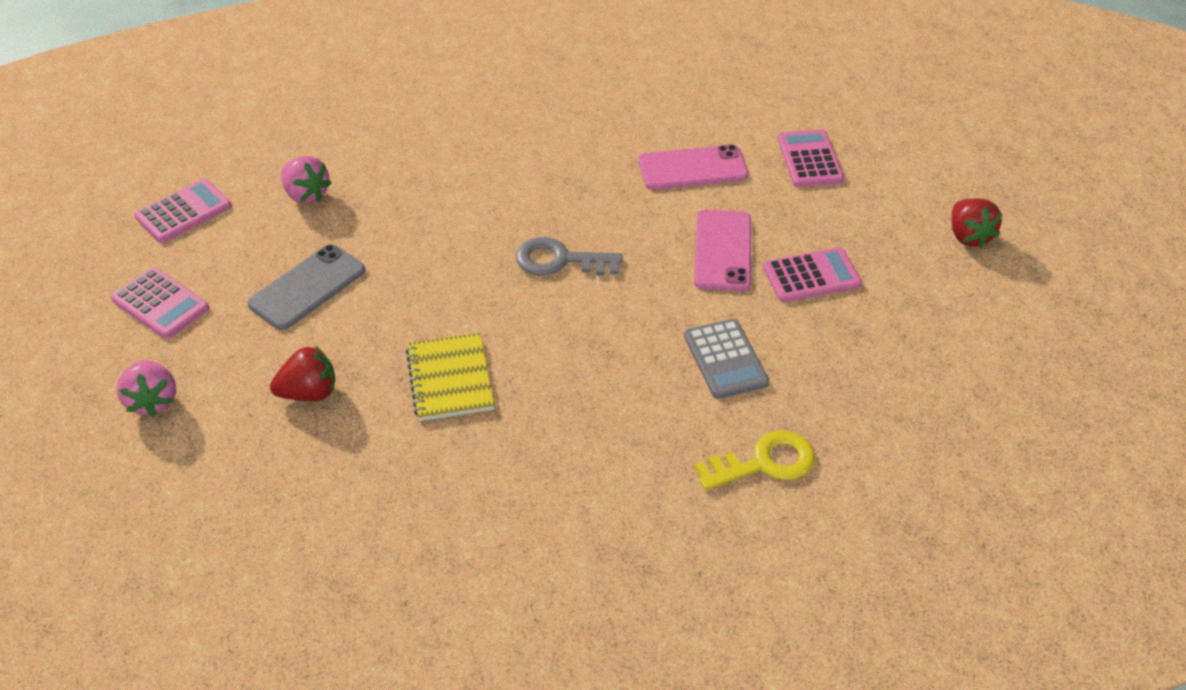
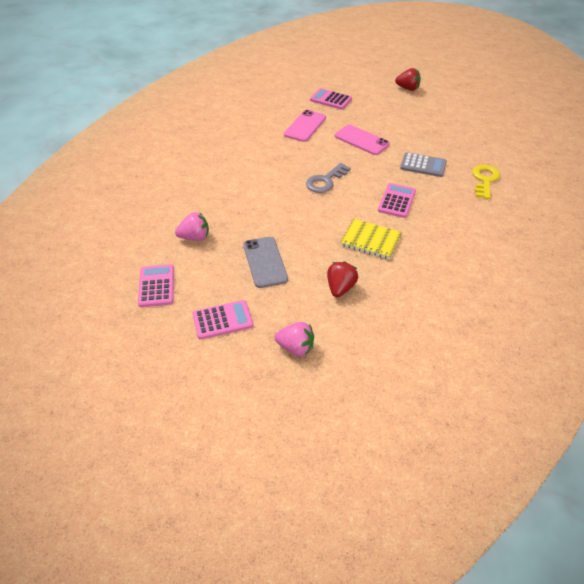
camera: 55 degrees left, 0 degrees up
(811, 276) = (396, 127): pink calculator -> pink calculator (396, 201)

